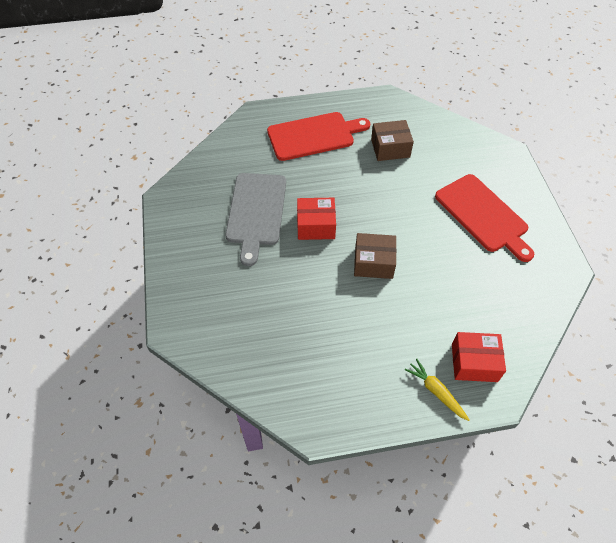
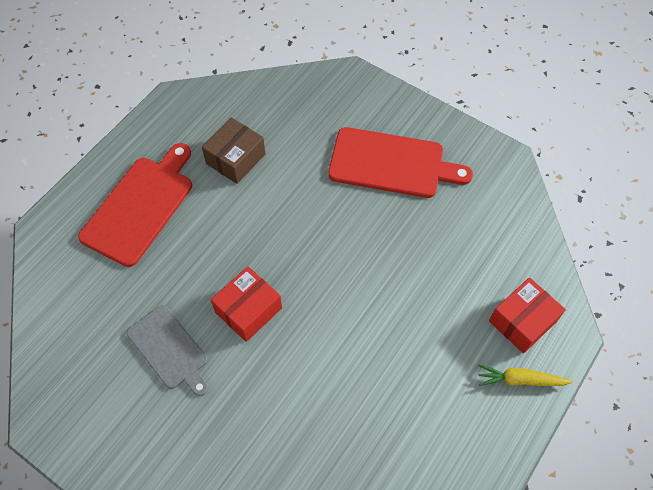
camera: 45 degrees left, 5 degrees up
(256, 212) = (169, 349): grey cutting board -> grey cutting board, size x0.65
(373, 263) = (344, 301): brown box -> none

